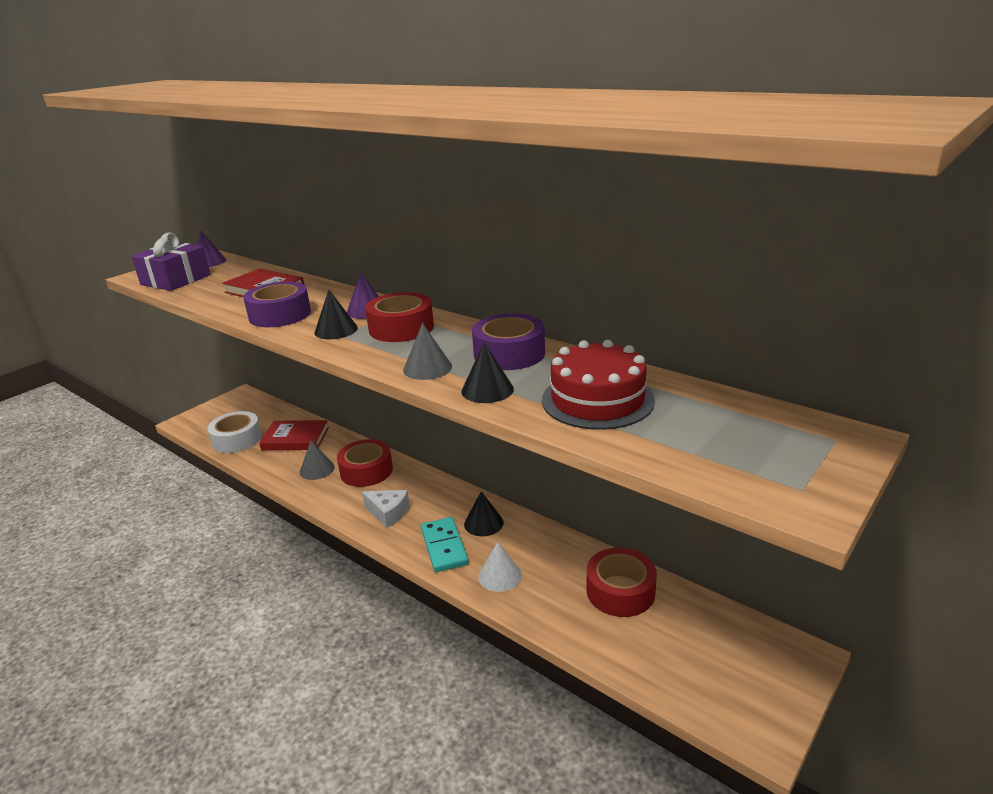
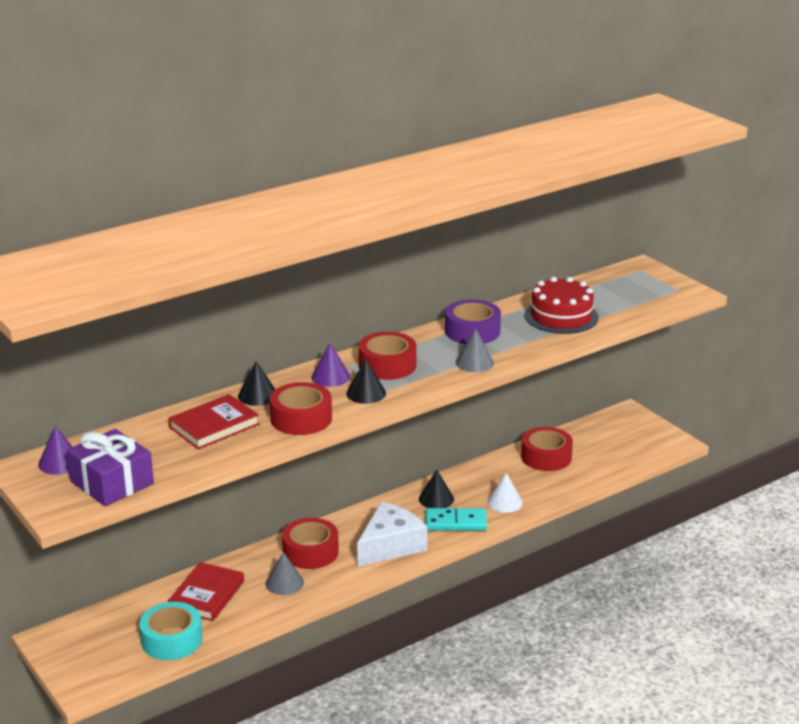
camera: 75 degrees left, 0 degrees up
(237, 439) = (172, 640): white tape -> turquoise tape
(280, 315) = (301, 418): purple tape -> red tape
(388, 513) = (390, 545): white cheese -> white cheese, size x1.64
(487, 390) = (524, 346): black cone -> black cone (257, 395)

